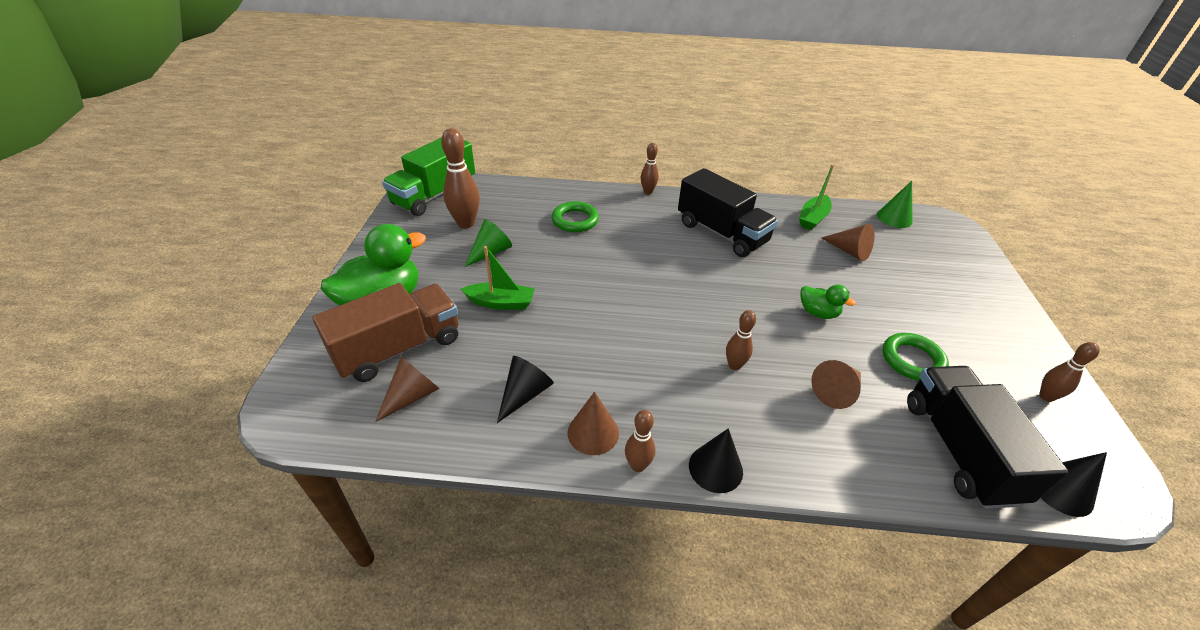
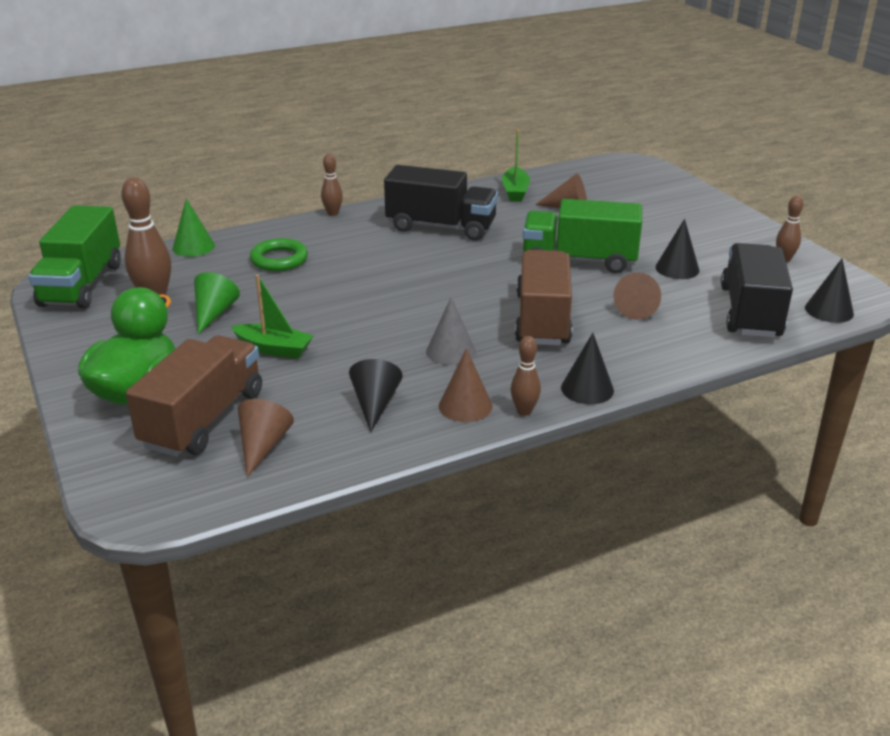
camera: 30 degrees left, 10 degrees down
(501, 303) = (274, 349): green boat -> green boat turned 45 degrees clockwise
(628, 365) = (451, 351): none -> grey cone
(734, 365) = (542, 319): brown bowling pin -> brown truck
(818, 313) = (579, 260): green duck -> green truck
(894, 218) = (585, 171): green cone -> green cone (193, 247)
(912, 360) = (677, 268): green ring -> black cone
(959, 450) = (750, 312): black truck -> black truck turned 45 degrees clockwise

